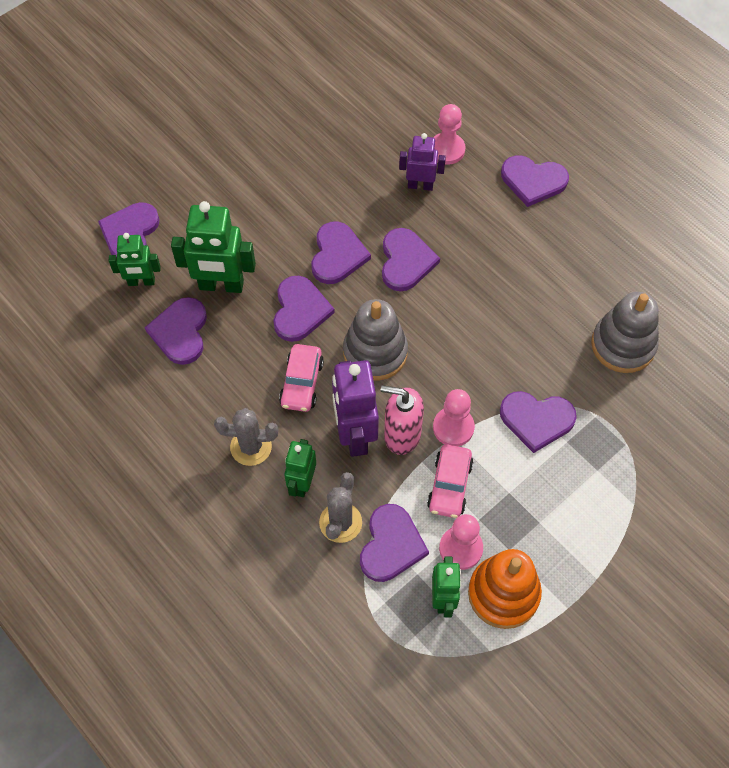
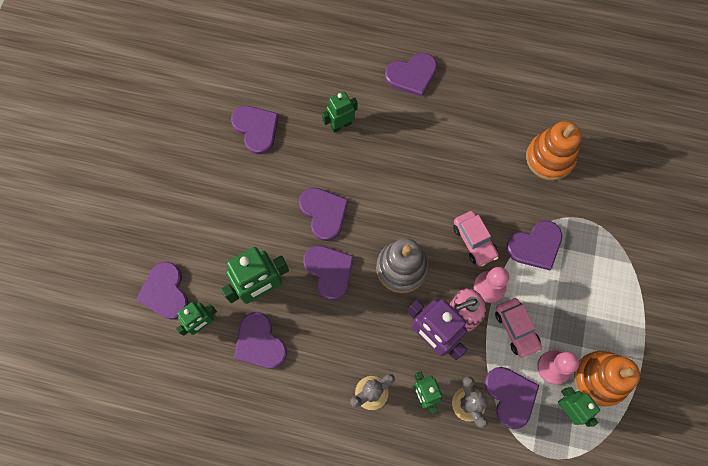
camera: 35 degrees left, 10 degrees up
(302, 383) = (370, 323): pink car -> pink car (474, 241)
(406, 261) = (372, 188): purple heart -> purple heart (256, 129)
(420, 185) = (341, 125): purple robot -> green robot
(446, 150) = (339, 87): pink pawn -> none
(623, 345) = (549, 158): grey stacking toy -> orange stacking toy

